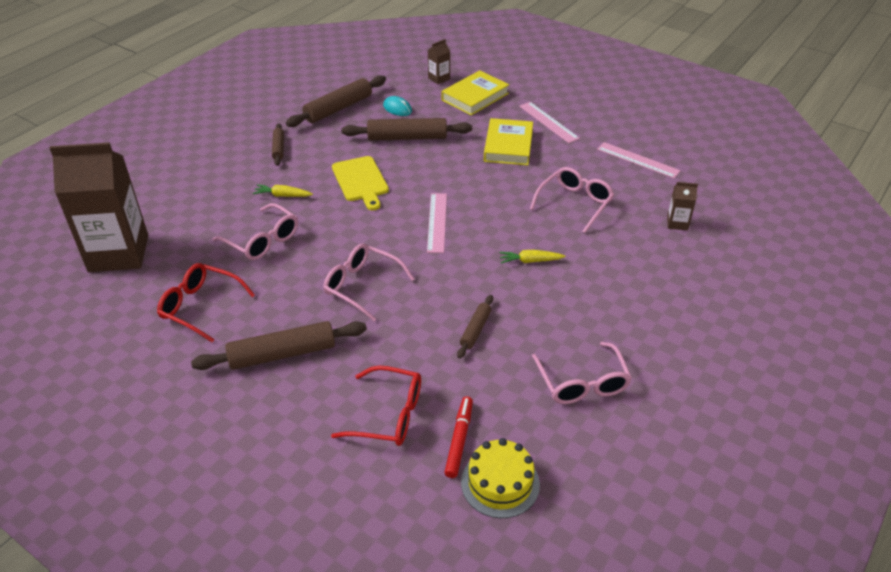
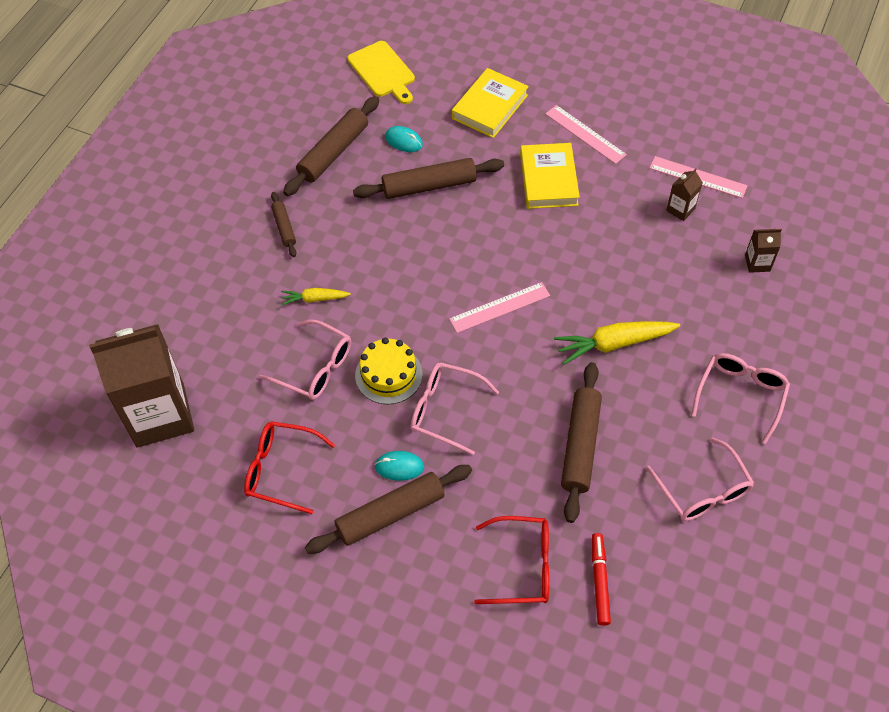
camera: 10 degrees left, 15 degrees up
(305, 320) = (399, 467): none -> turquoise mouse
(361, 181) = (396, 262): yellow cutting board -> yellow cutting board (383, 71)
(437, 222) = (500, 307): pink ruler -> pink ruler turned 75 degrees clockwise
(439, 78) = (438, 83): brown carton -> brown carton (680, 209)
(475, 330) = (580, 446): brown rolling pin -> brown rolling pin, size x1.86
(500, 483) = (651, 621): yellow cake -> yellow cake (388, 374)
(530, 261) = (614, 344): yellow carrot -> yellow carrot, size x1.78
(575, 203) = (643, 254): pink glasses -> pink glasses (740, 395)

